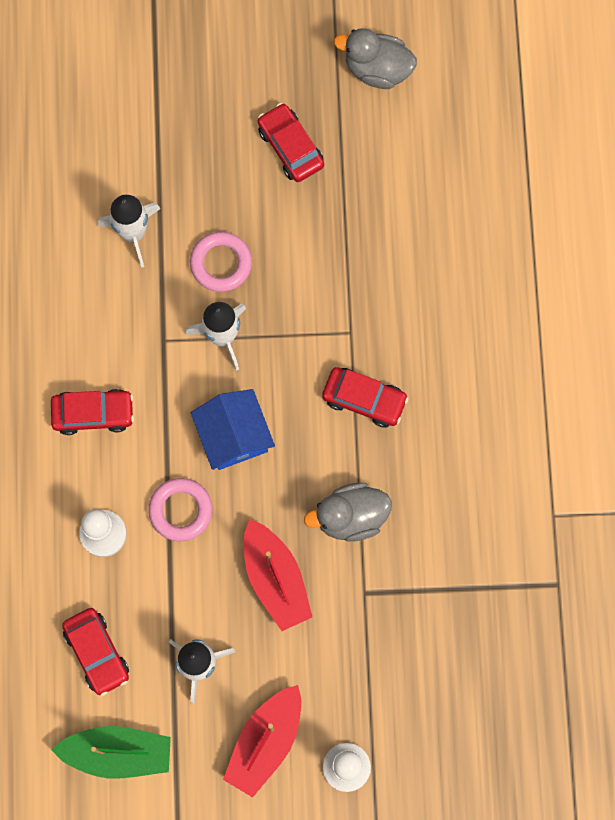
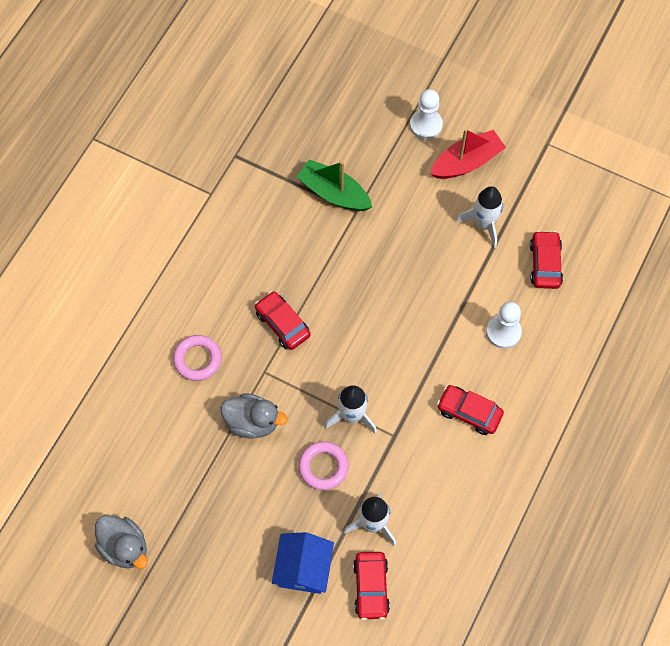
camera: 150 degrees left, 10 degrees down
(118, 753) = (561, 201): green boat -> green boat (334, 193)
(180, 510) = (444, 319): pink ring -> pink ring (197, 359)
(234, 436) = (382, 347): blue house -> blue house (303, 568)
(275, 579) = (407, 247): red boat -> none
(290, 147) = (223, 524): red car -> red car (371, 587)
(350, 517) = (337, 258): grey duck -> grey duck (252, 422)

